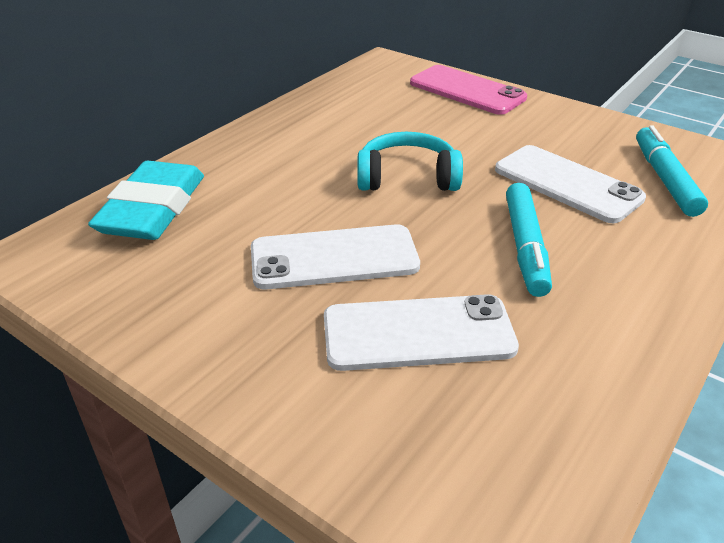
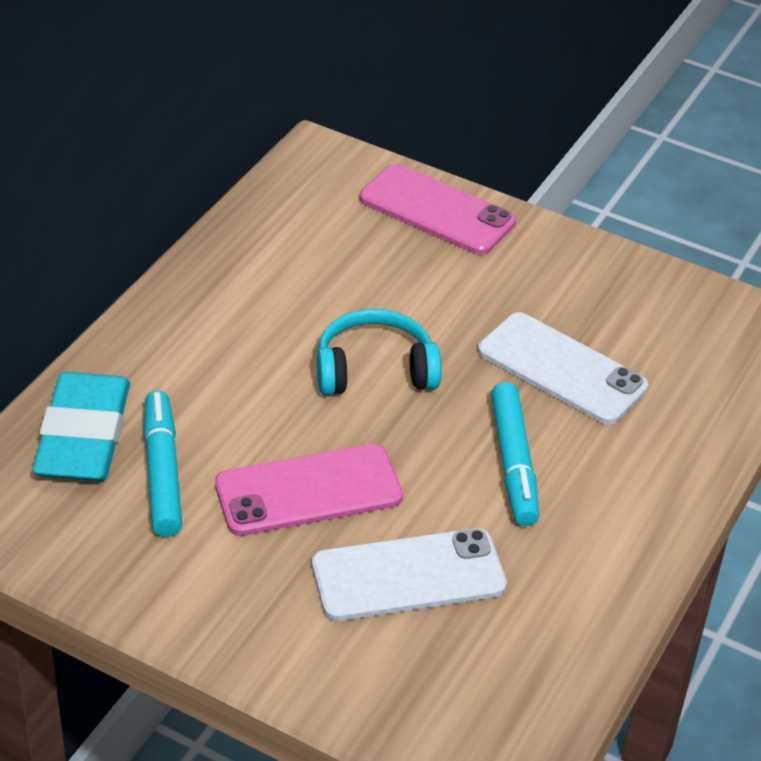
camera: 10 degrees left, 5 degrees up
(334, 258) = (308, 491): white phone -> pink phone
(665, 179) = (674, 355): turquoise marker -> turquoise marker (162, 472)

